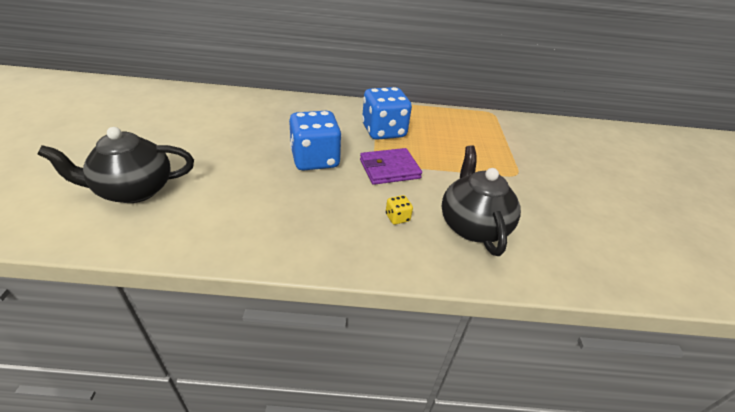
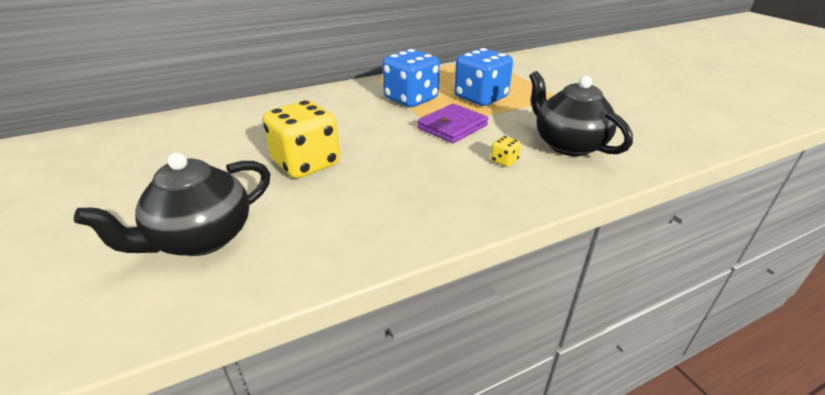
camera: 25 degrees left, 5 degrees down
(250, 159) = (306, 163): none -> yellow dice
(315, 160) = (374, 142): blue dice -> blue dice (480, 98)

